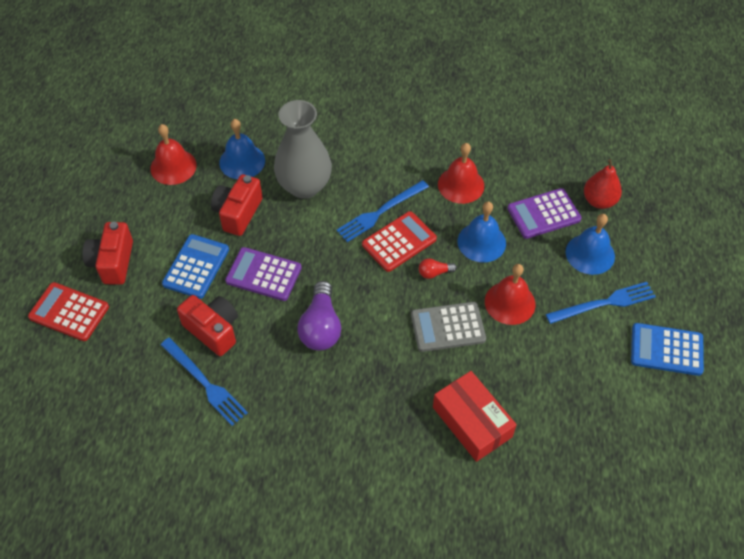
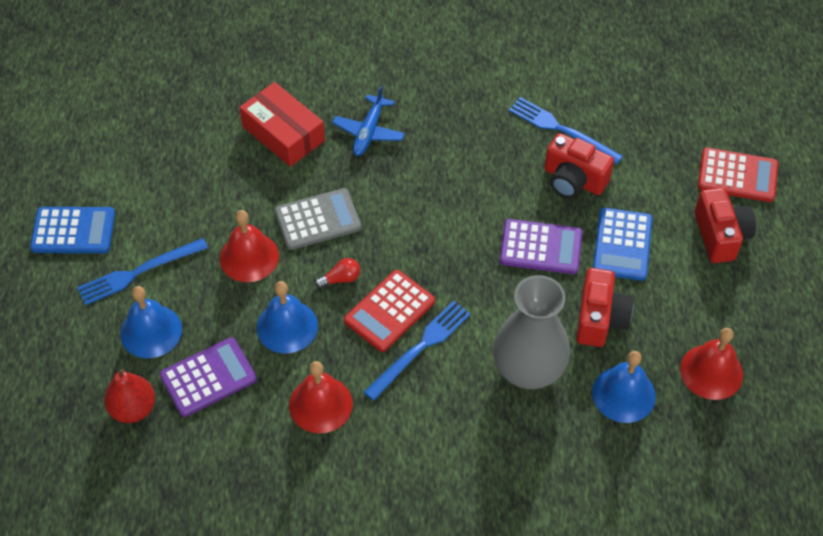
camera: 170 degrees right, 0 degrees up
(321, 327) = (458, 200): purple light bulb -> none
(388, 410) = (369, 132): none -> blue plane

